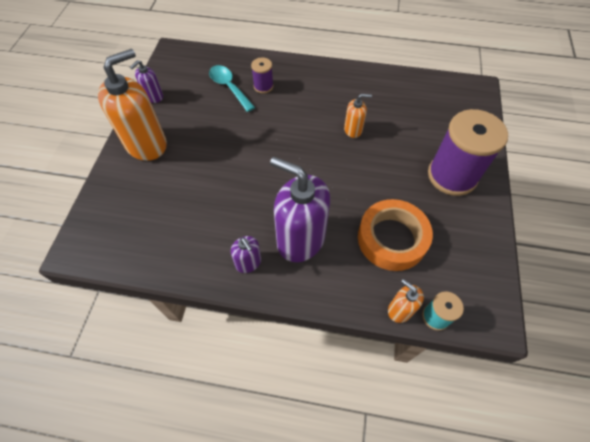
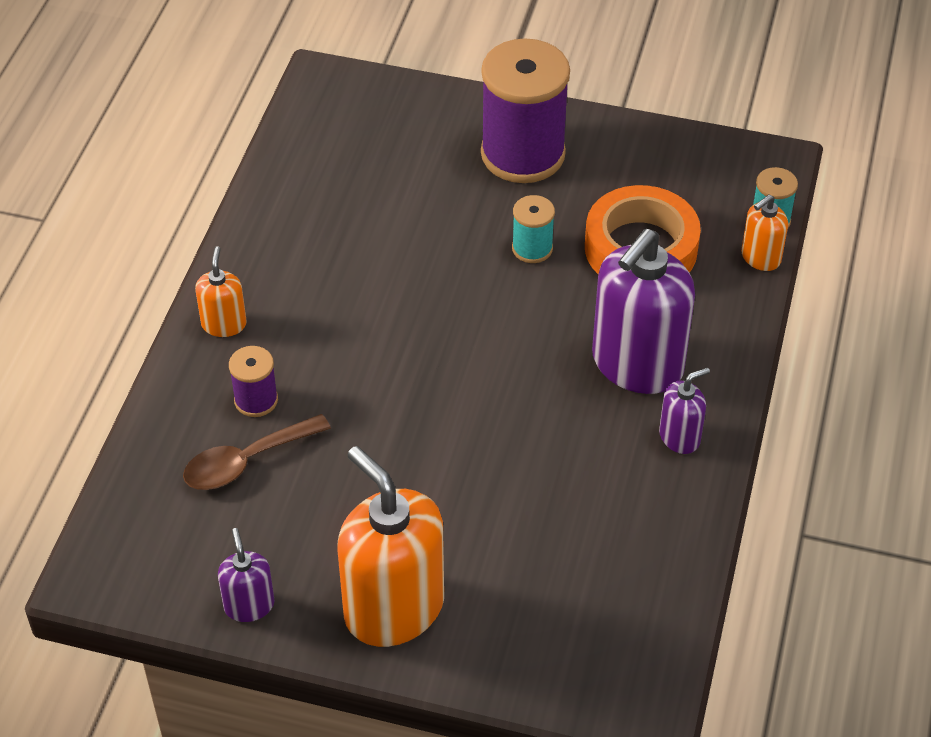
camera: 85 degrees left, 10 degrees down
(154, 96) = (249, 605): purple soap dispenser -> purple soap dispenser turned 150 degrees counterclockwise
(229, 87) = (247, 461): turquoise spoon -> brown spoon
(353, 130) = (402, 268): orange soap dispenser -> orange soap dispenser (224, 324)
(379, 184) = (532, 248): none -> turquoise spool

